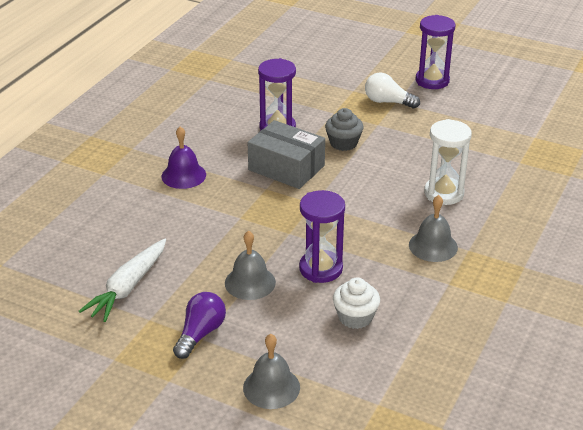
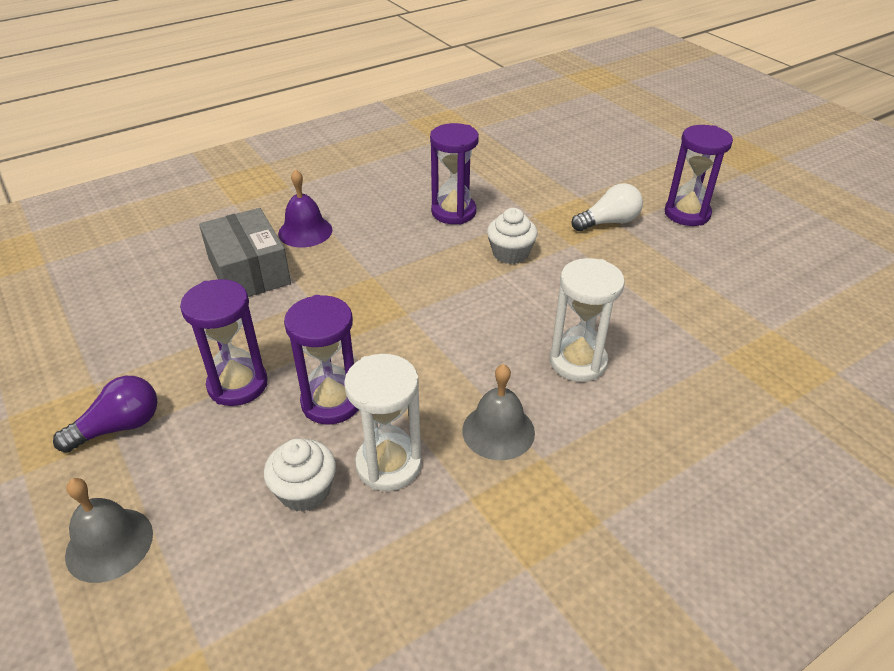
camera: 30 degrees right, 5 degrees up
(128, 287) = (117, 335): white carrot -> none
(250, 282) = (238, 385): grey bell -> purple hourglass
(286, 168) = (418, 260): grey box -> grey box (249, 271)
(343, 143) = (510, 253): grey cupcake -> white cupcake
(388, 102) = (608, 222): white light bulb -> white light bulb turned 105 degrees clockwise
(389, 286) = (388, 464): none -> white hourglass

